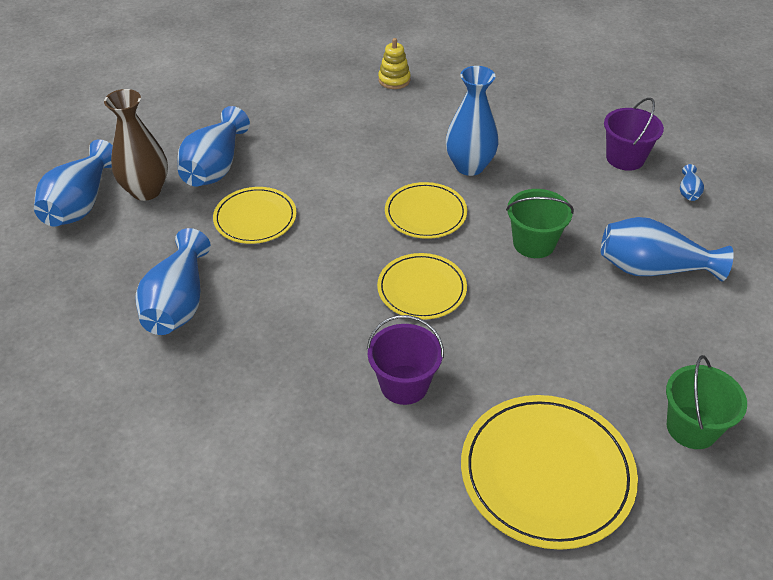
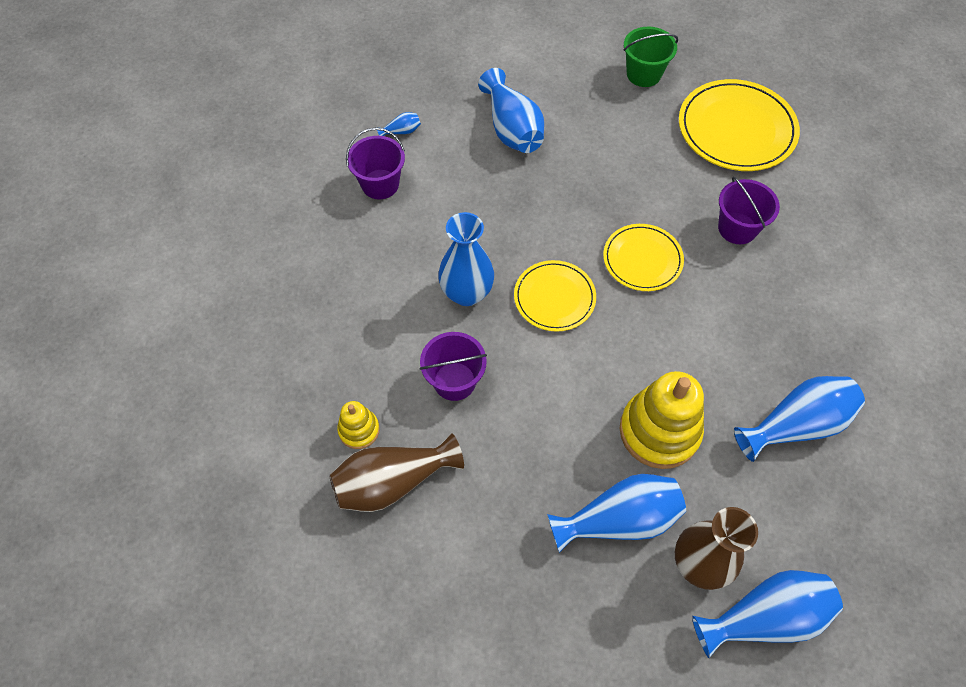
camera: 120 degrees left, 15 degrees up
(255, 218) = (659, 431): yellow plate -> yellow stacking toy
(343, 82) = (393, 482): none -> brown vase
(394, 132) = (454, 381): none -> purple bucket
(534, 243) = (536, 208): green bucket -> none

